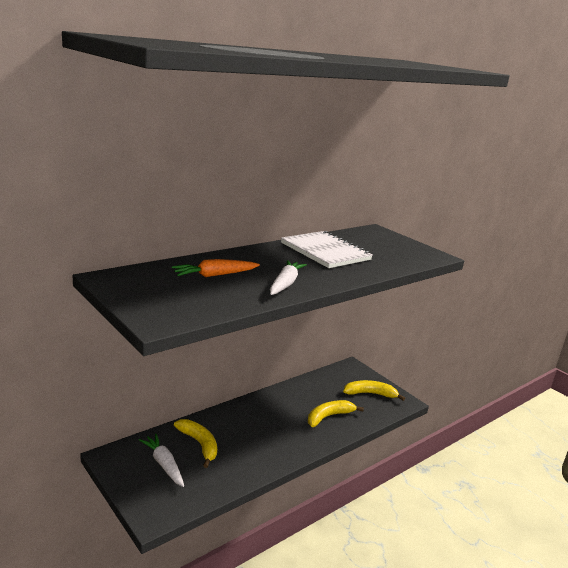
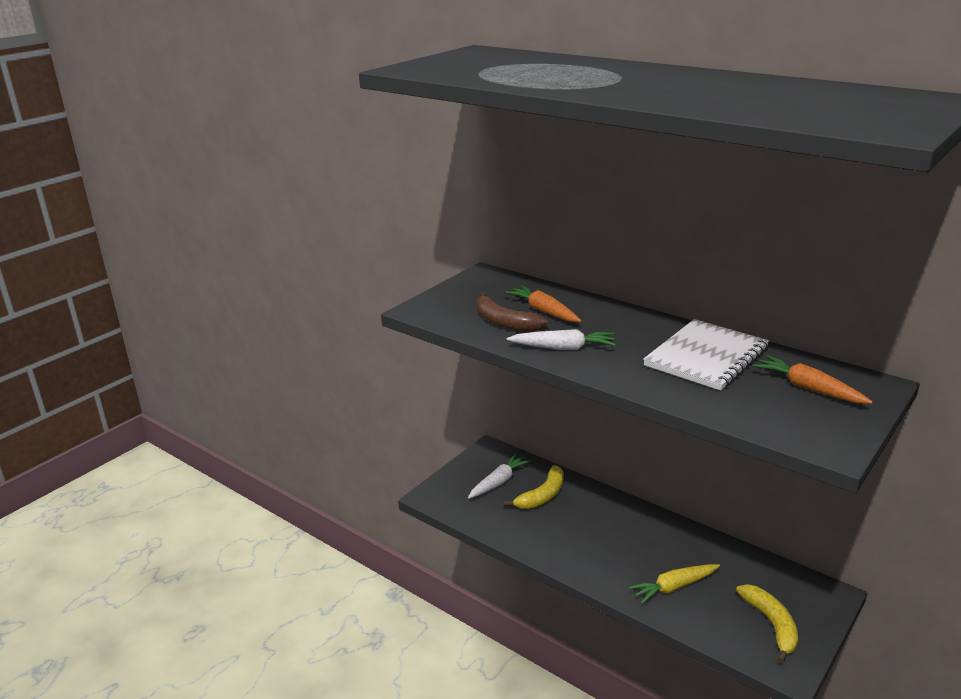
camera: 80 degrees right, 5 degrees up
(221, 293) = (504, 322): none -> brown banana
(329, 416) = (674, 587): yellow banana -> yellow carrot
(374, 242) = (808, 388): none -> orange carrot

